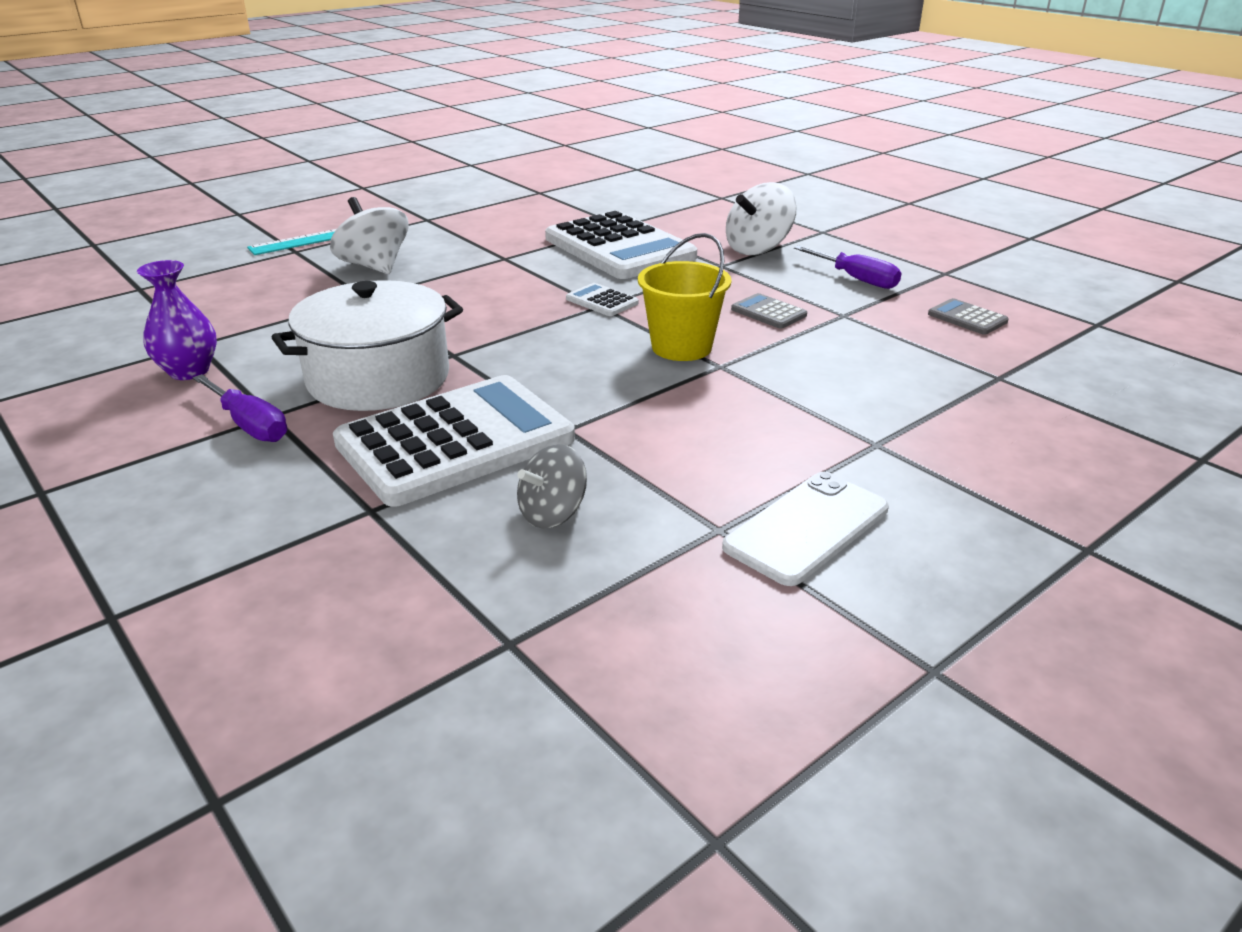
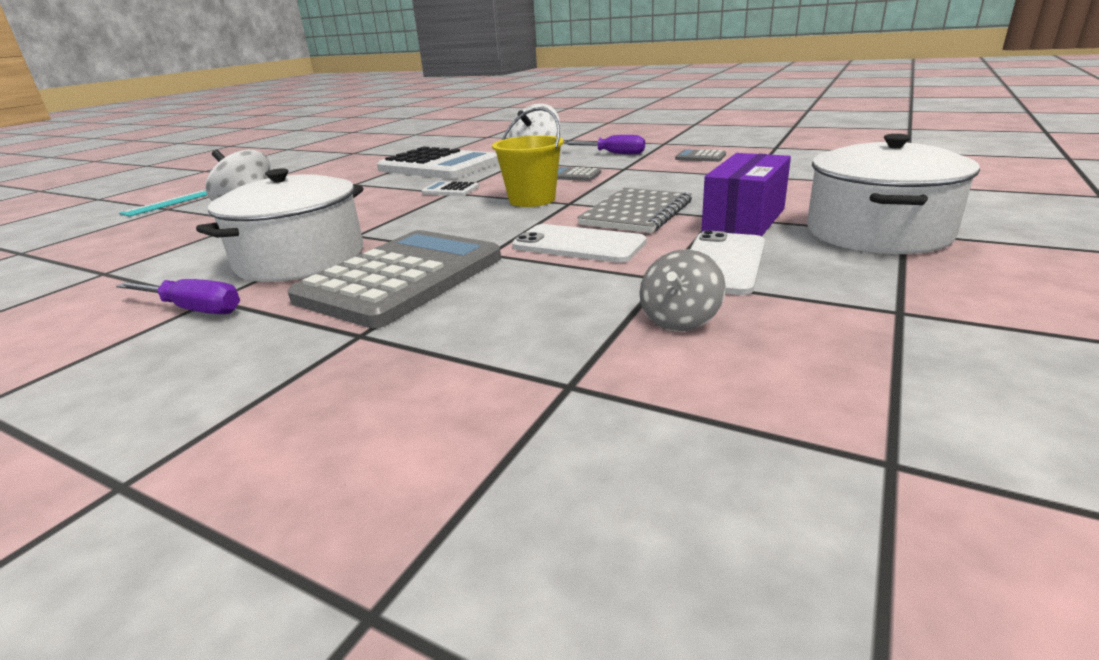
camera: 20 degrees left, 5 degrees down
(189, 371) = (106, 290): purple vase -> none
(455, 441) = (402, 278): white calculator -> grey calculator
(552, 514) = (525, 299): grey spinning top -> grey spinning top (680, 320)
(673, 445) = (578, 244): none -> white phone
(784, 409) = (636, 213): none -> grey notebook
(903, 463) = (744, 220): none -> purple box
(1053, 537) = (877, 232): none -> white pot

